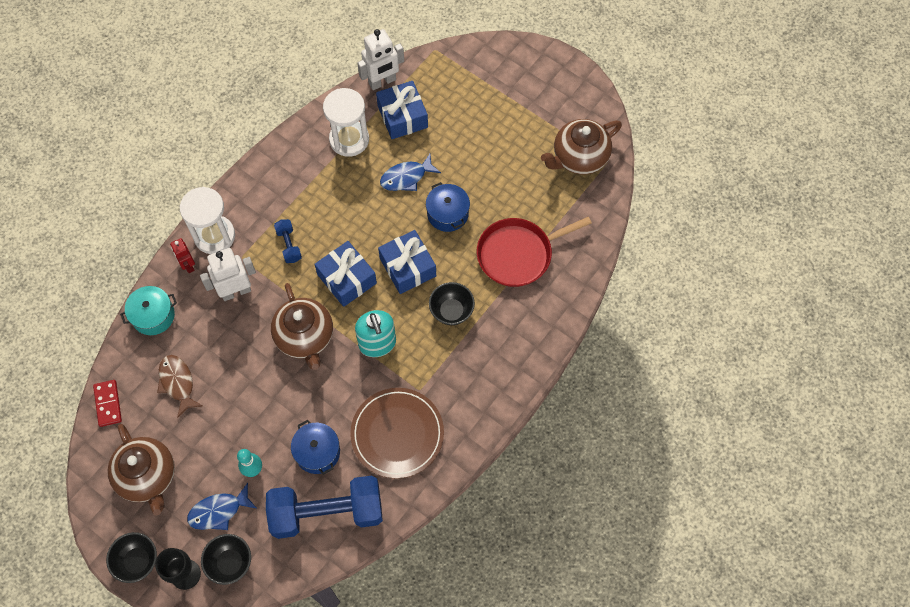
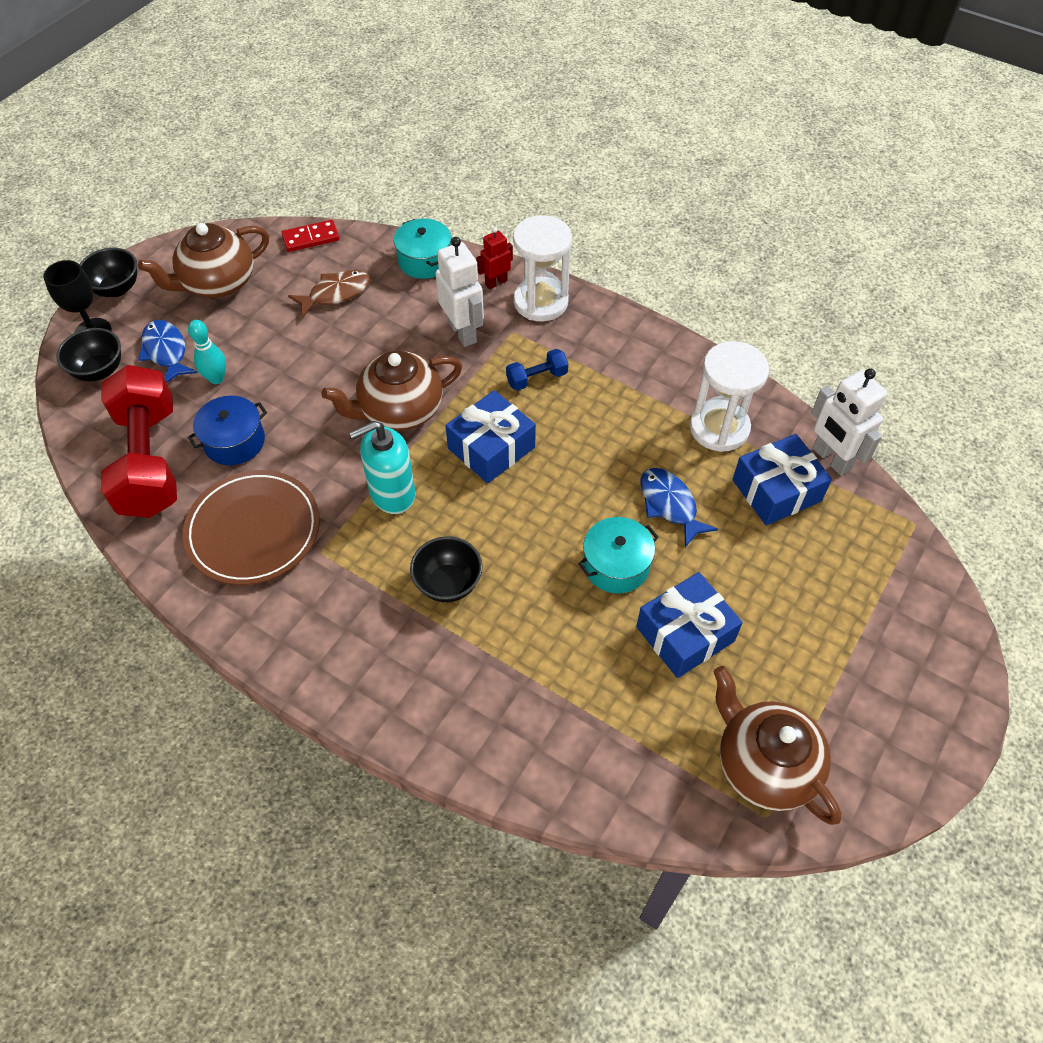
camera: 85 degrees right, 10 degrees down
(327, 512) = (149, 461): blue dumbbell -> red dumbbell
(407, 267) = (517, 520): blue gift -> blue gift (685, 634)
(447, 213) = (616, 565): blue pot -> turquoise pot
(518, 254) = (557, 673): red pan -> none

